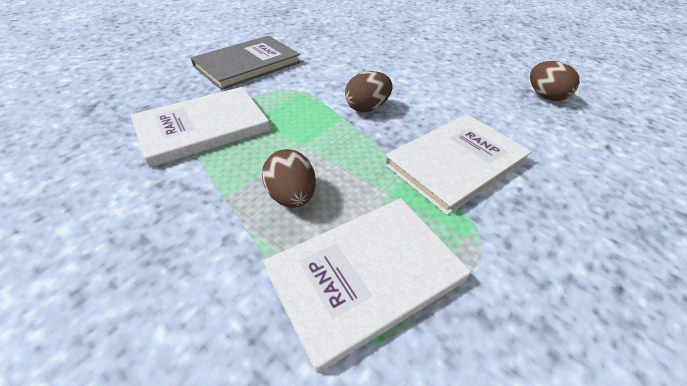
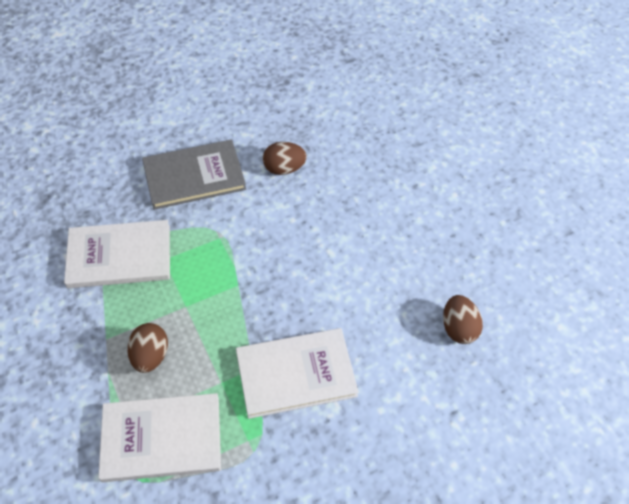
camera: 25 degrees right, 10 degrees up
(367, 108) = (267, 280): brown egg -> brown egg (284, 169)

